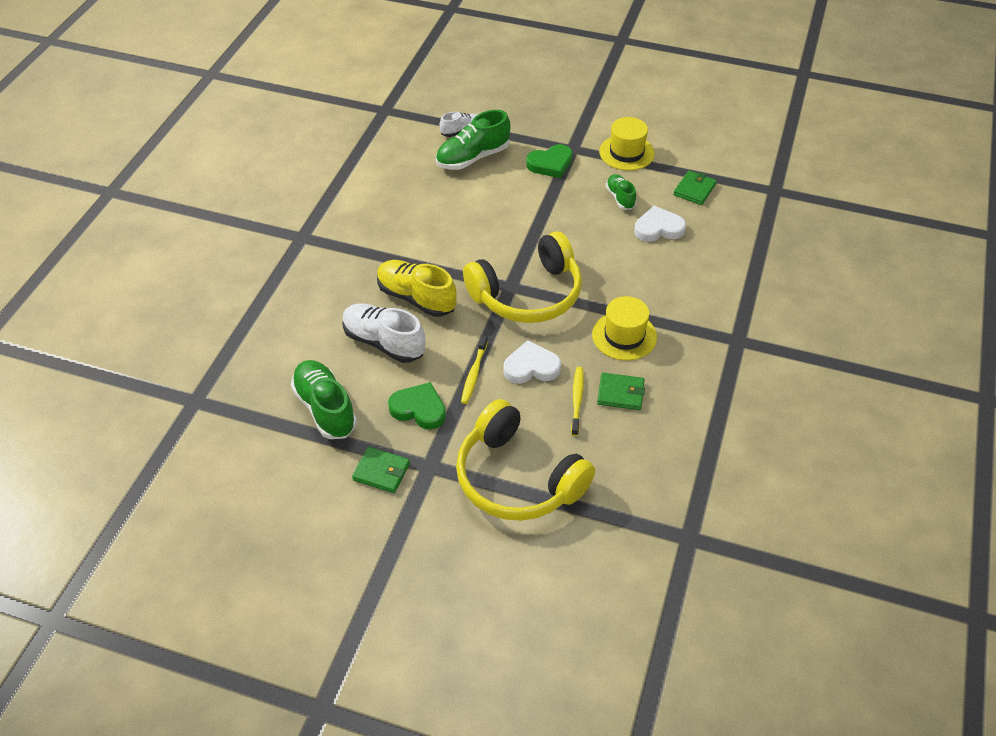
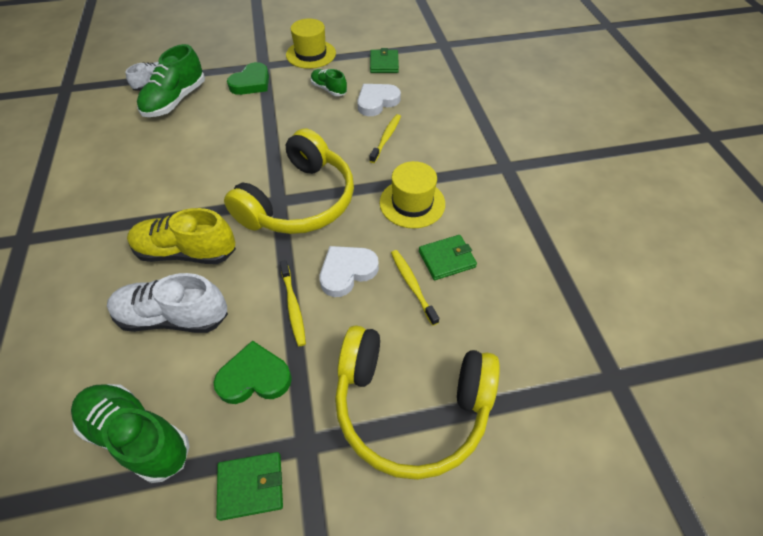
camera: 30 degrees left, 5 degrees up
(642, 268) = (386, 138): none -> yellow toothbrush

